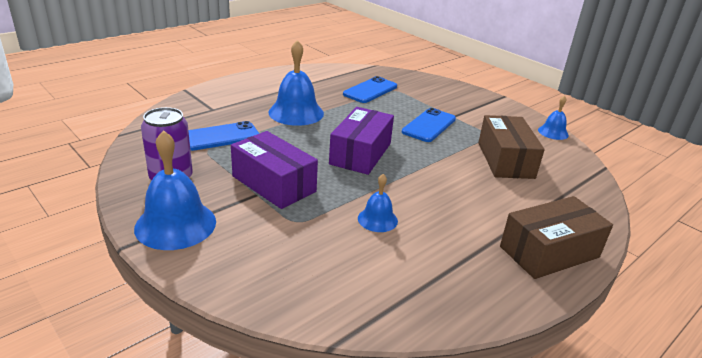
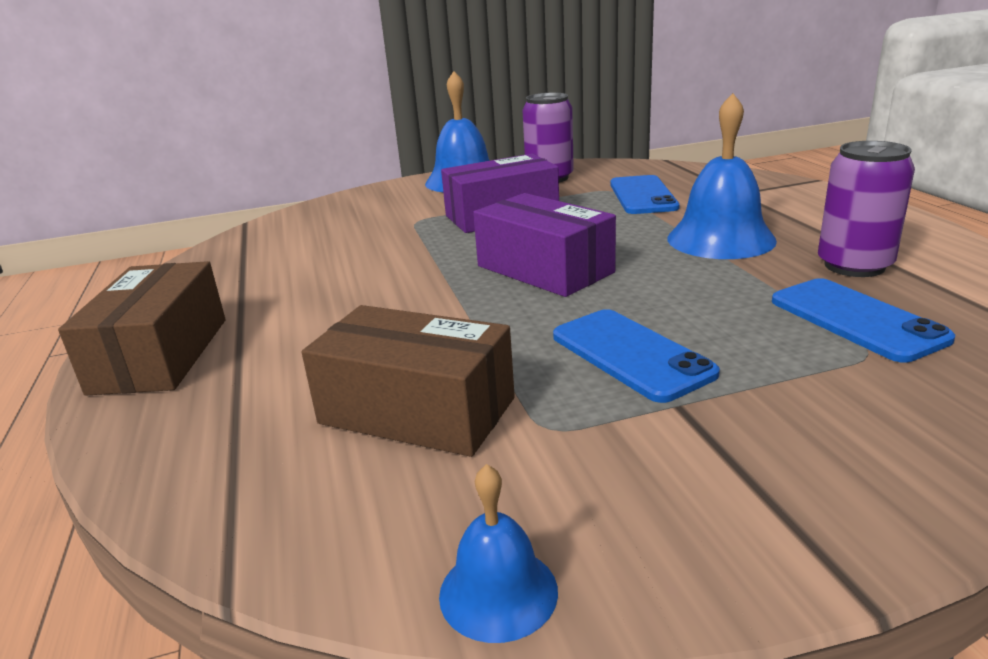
camera: 120 degrees right, 5 degrees down
(318, 88) = (854, 266): none -> purple can
(377, 219) = (372, 257): blue bell -> none

